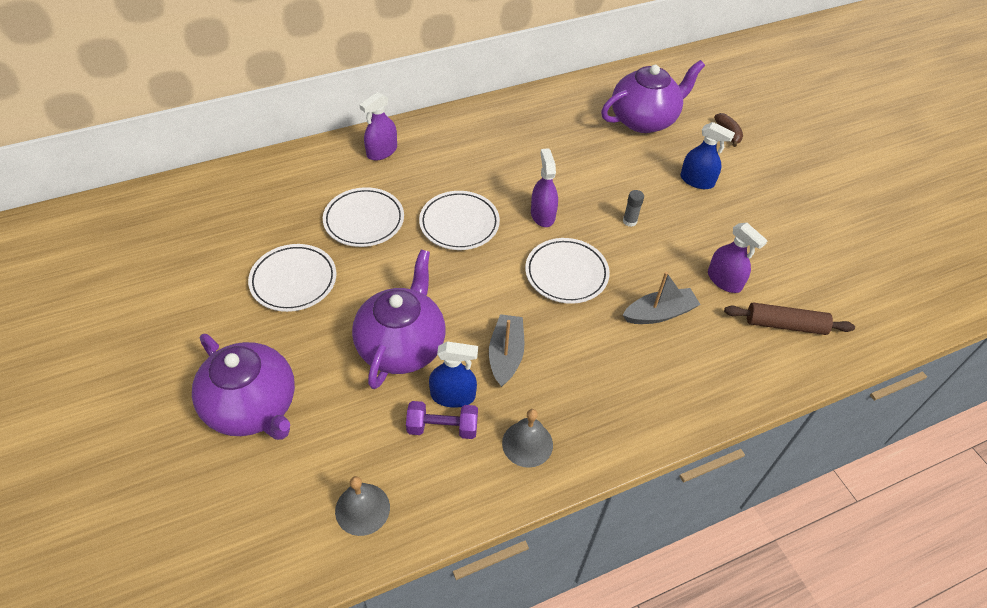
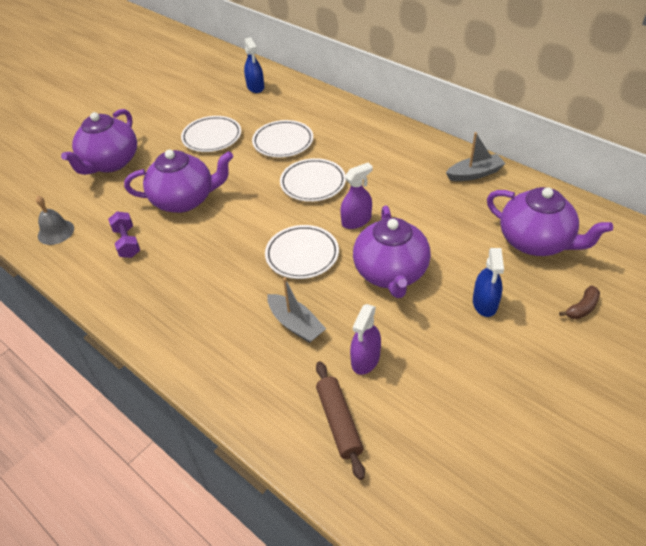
camera: 70 degrees right, 5 degrees down
(382, 151) = (355, 123): purple spray bottle -> none
(453, 395) = (155, 238): blue spray bottle -> blue spray bottle (255, 87)
(506, 355) = (202, 250): grey boat -> grey boat (474, 174)
(527, 443) = (130, 288): grey bell -> none
(629, 221) = (390, 273): grey glue stick -> purple teapot

